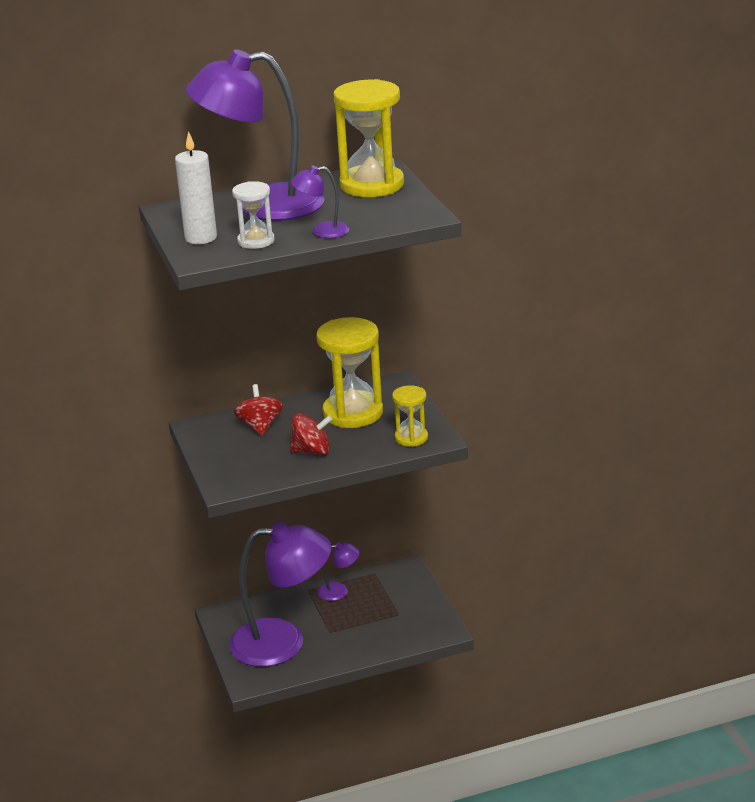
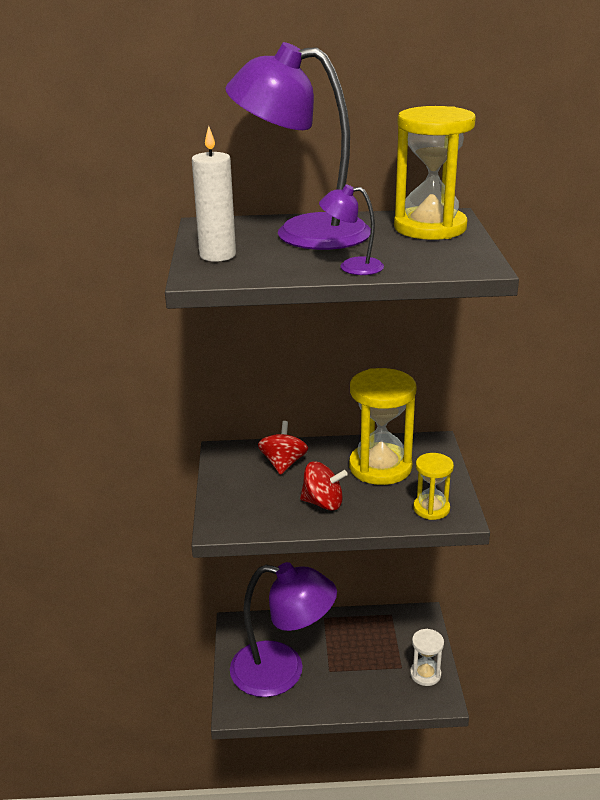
camera: 15 degrees right, 0 degrees up
(256, 241) = (273, 266): white hourglass -> white hourglass (425, 674)
(339, 591) = (352, 626): purple lamp -> none

